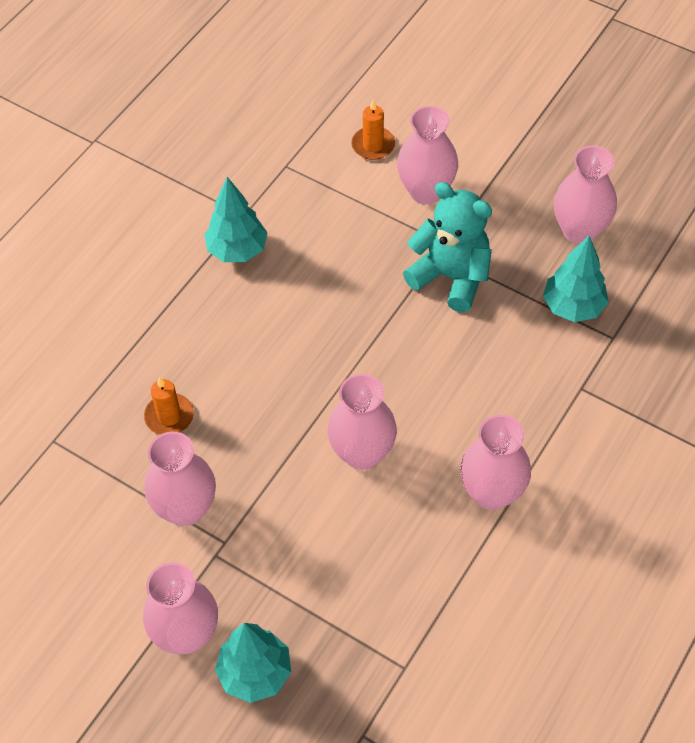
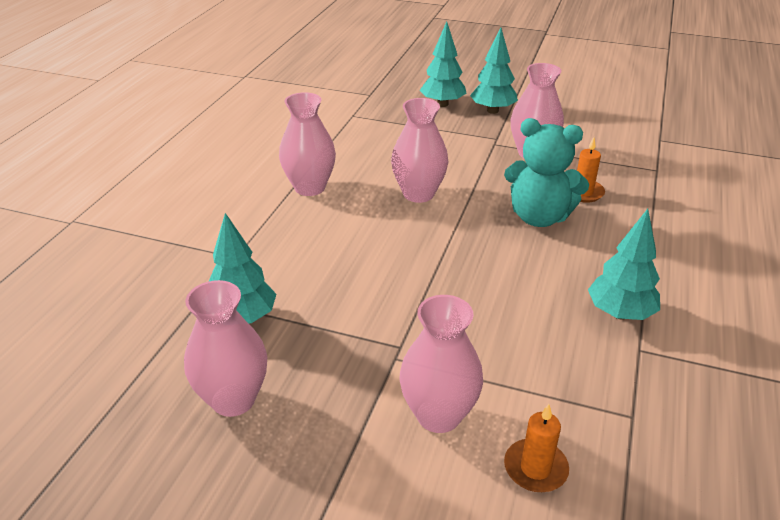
camera: 165 degrees right, 20 degrees down
(186, 634) = (492, 111): pink vase -> turquoise tree
(451, 277) = (380, 325): turquoise teddy bear -> turquoise teddy bear (539, 217)

